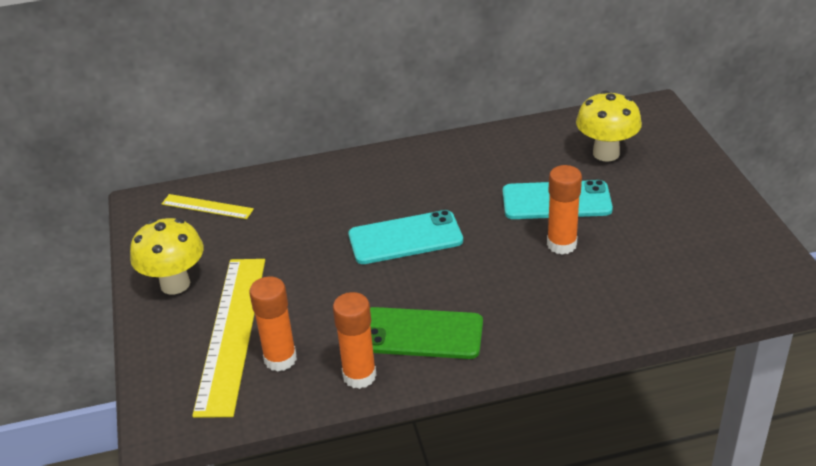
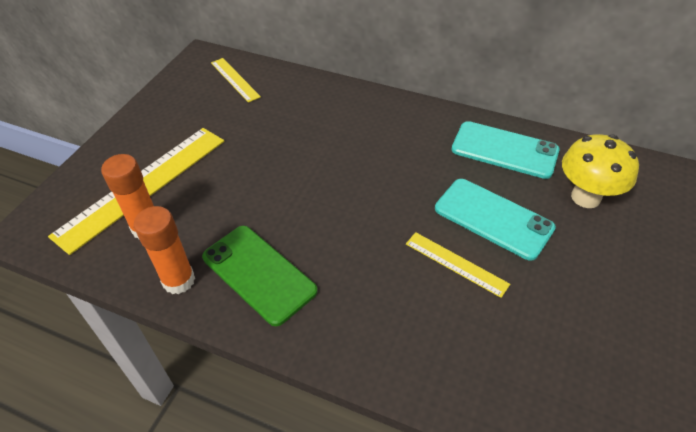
camera: 35 degrees right, 10 degrees up
(175, 284) = (153, 126): yellow mushroom -> none
(405, 238) = (336, 181): turquoise phone -> turquoise phone (504, 150)
(561, 244) = (456, 264): orange glue stick -> yellow ruler

